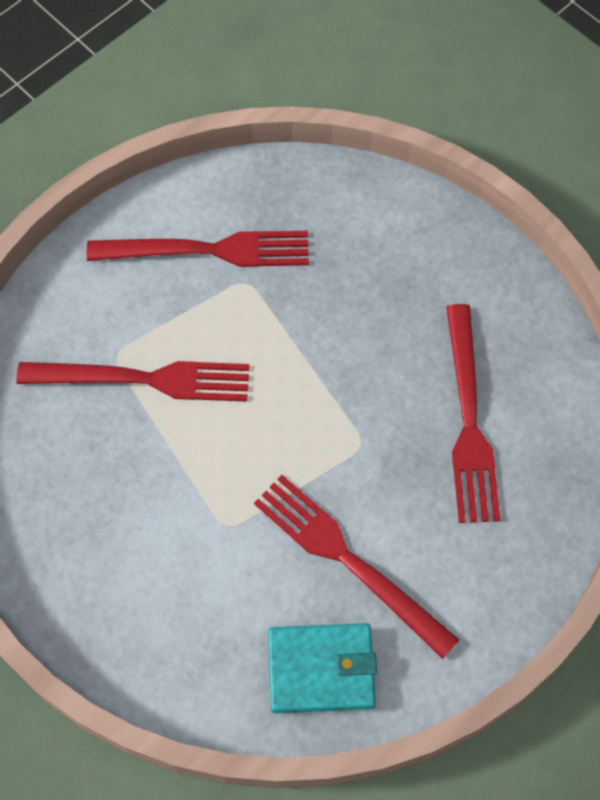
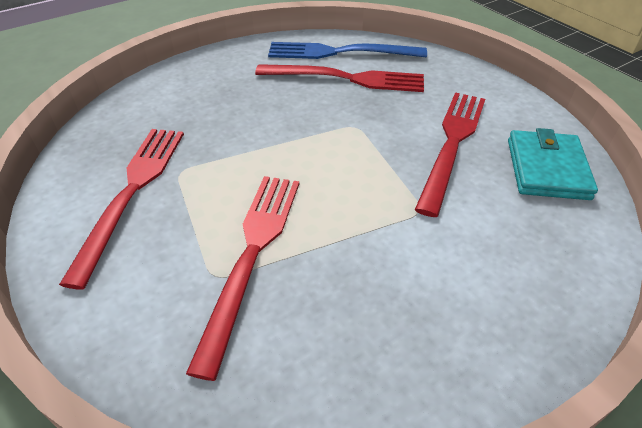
camera: 80 degrees left, 20 degrees down
(348, 560) = (452, 144): red fork -> red fork turned 150 degrees clockwise
(538, 402) = (340, 52): none -> blue fork

